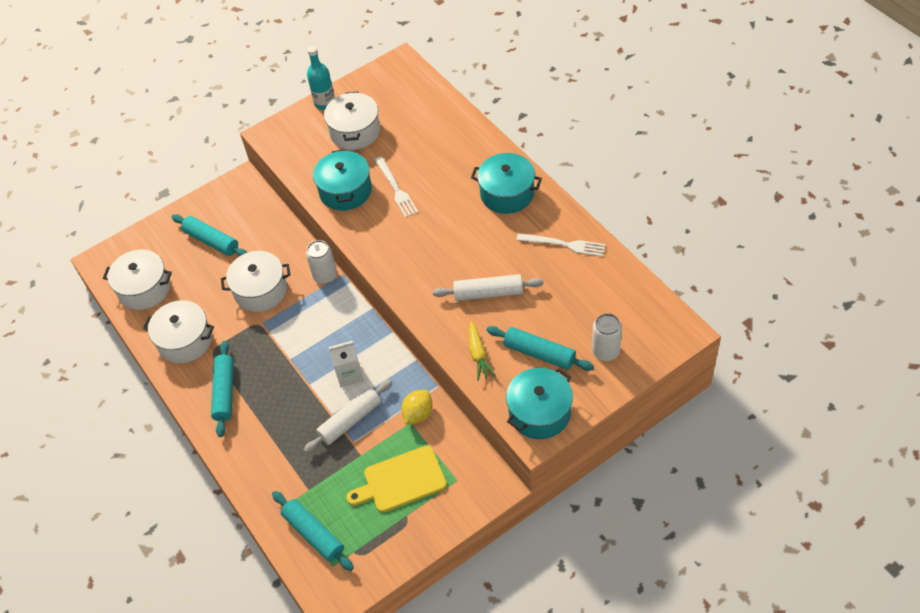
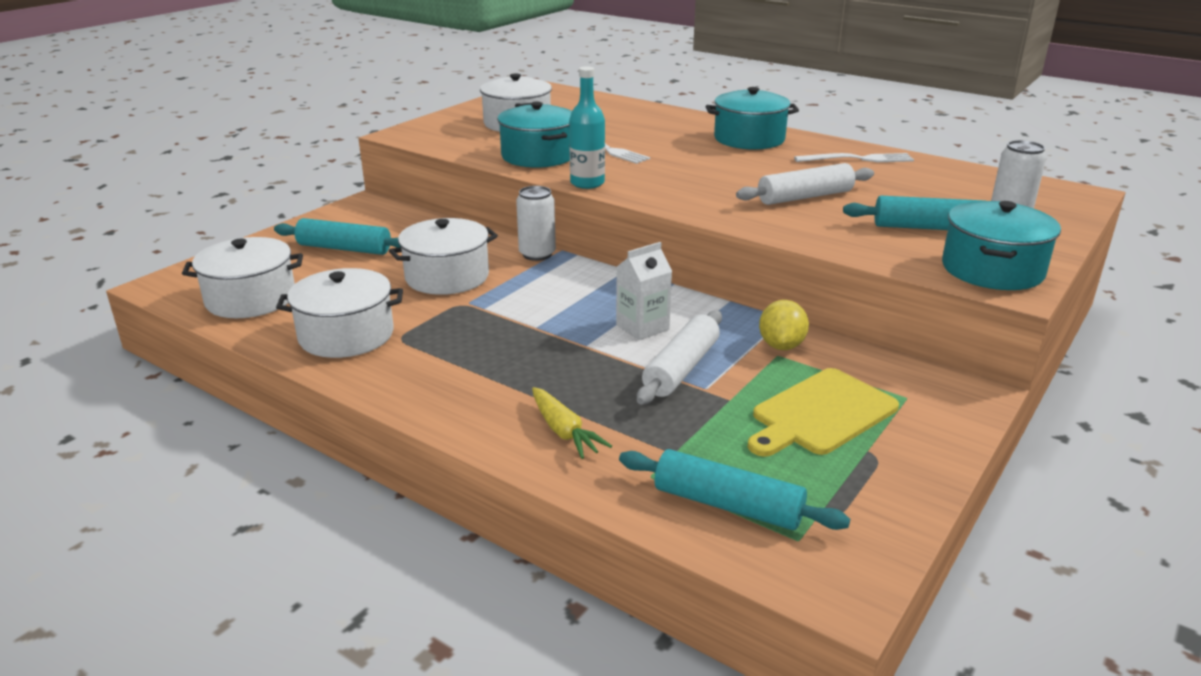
camera: 25 degrees left, 25 degrees down
(225, 392) = (447, 374): turquoise rolling pin -> none
(325, 103) = (463, 112): turquoise bottle -> turquoise bottle (587, 183)
(478, 354) = (848, 239): yellow carrot -> yellow carrot (564, 431)

